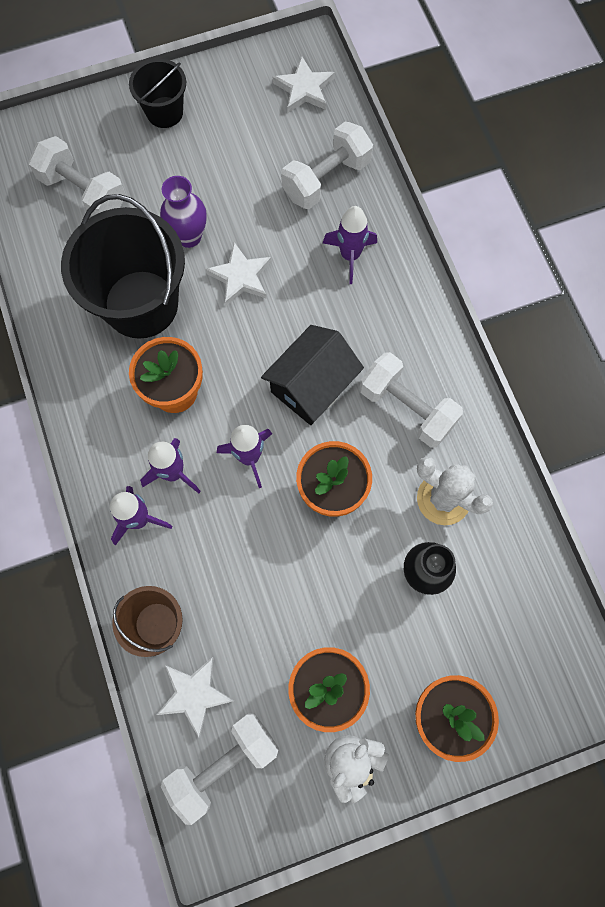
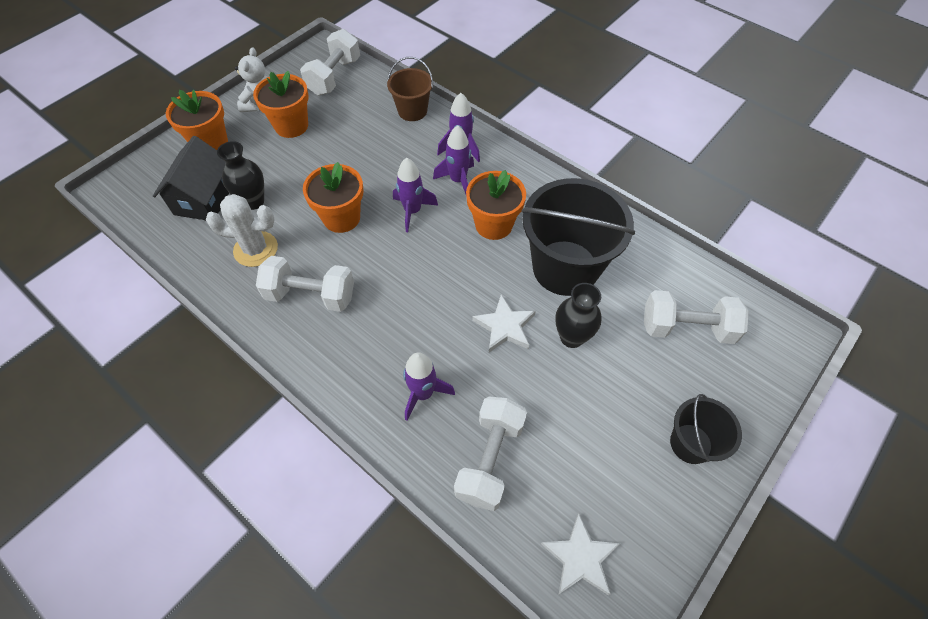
camera: 150 degrees right, 15 degrees down
(189, 236) = (571, 337): purple vase -> black vase
(194, 694) = (369, 94): white star -> none
(312, 385) = (395, 275): black house -> black house (204, 198)

